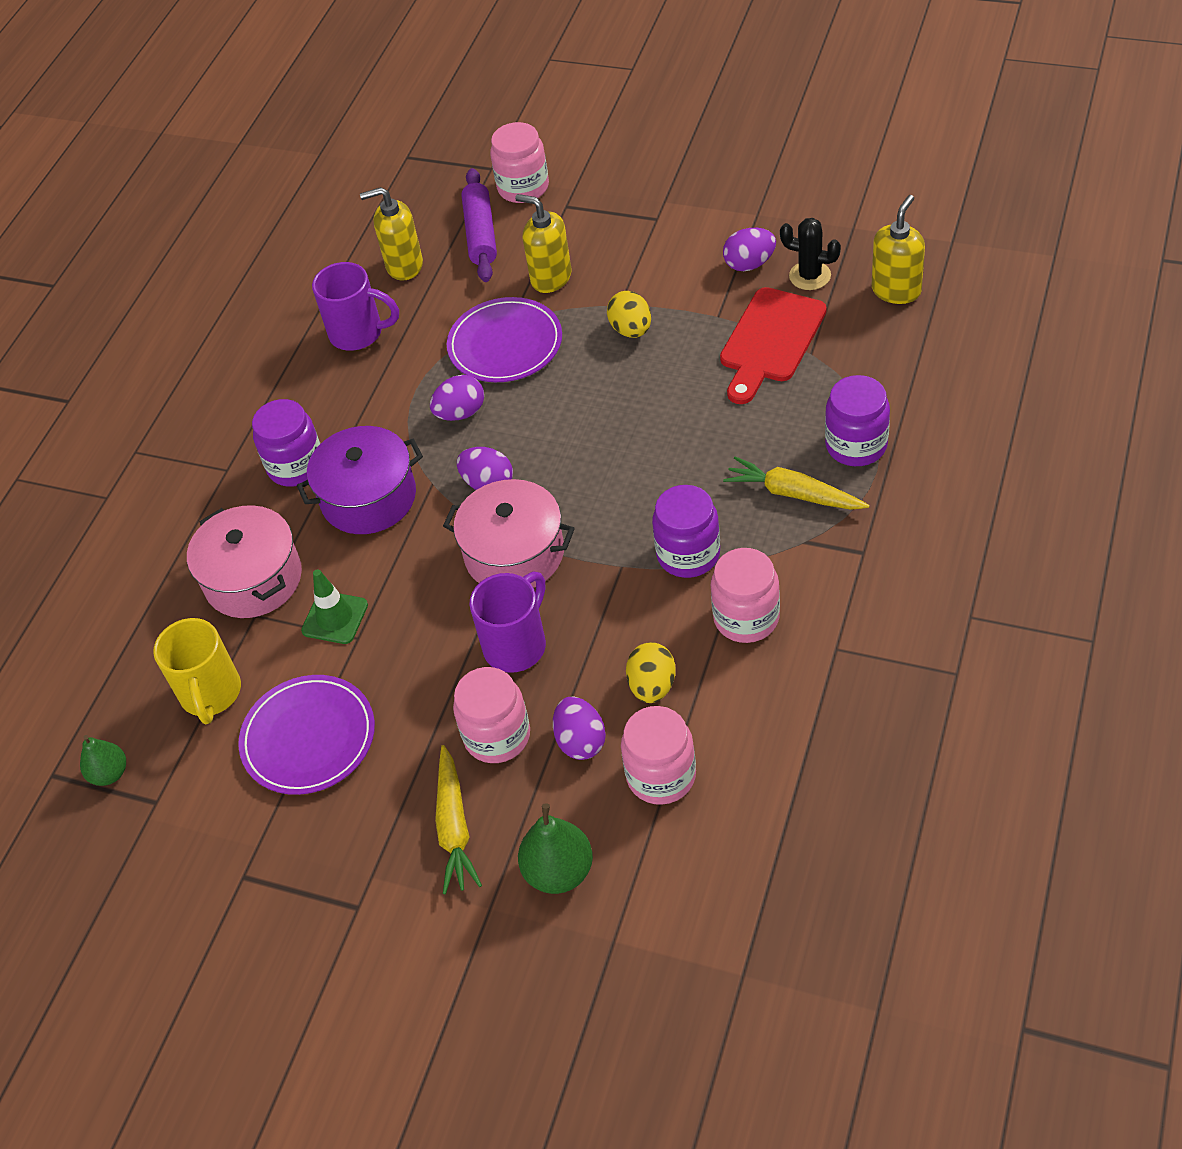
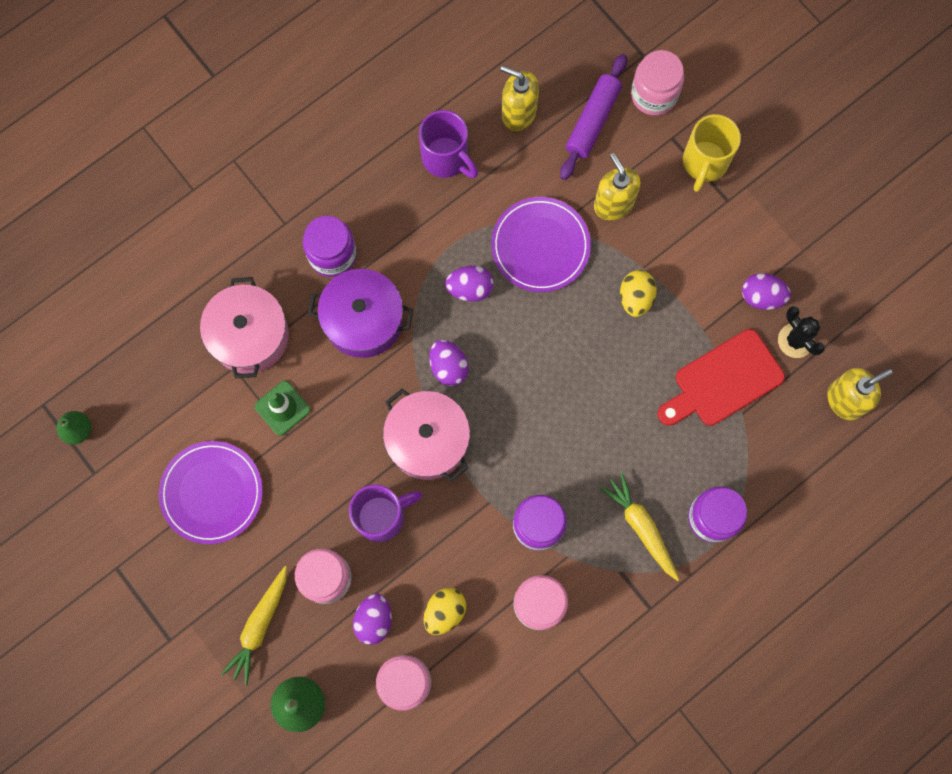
camera: 25 degrees right, 25 degrees up
(211, 694) = (171, 413): yellow mug -> yellow mug (704, 163)

